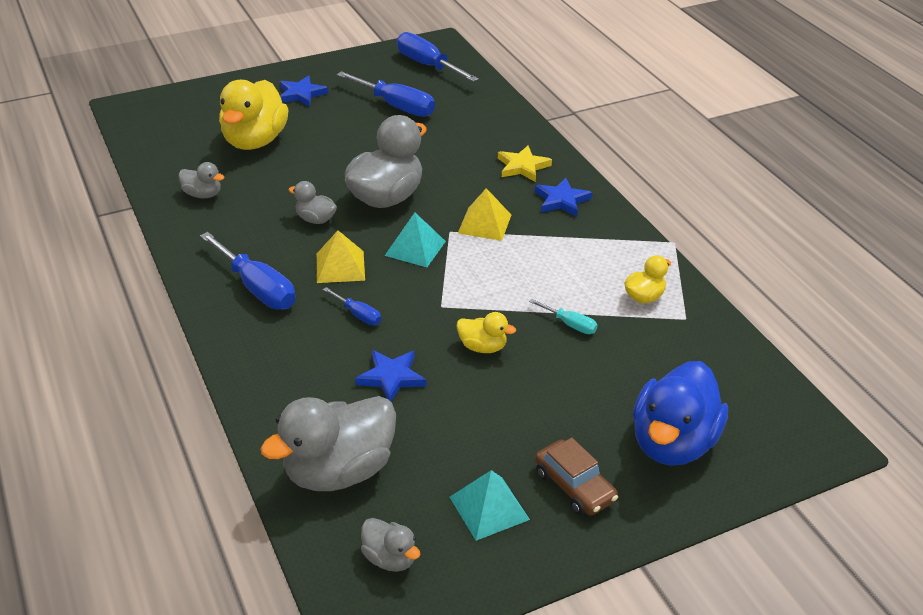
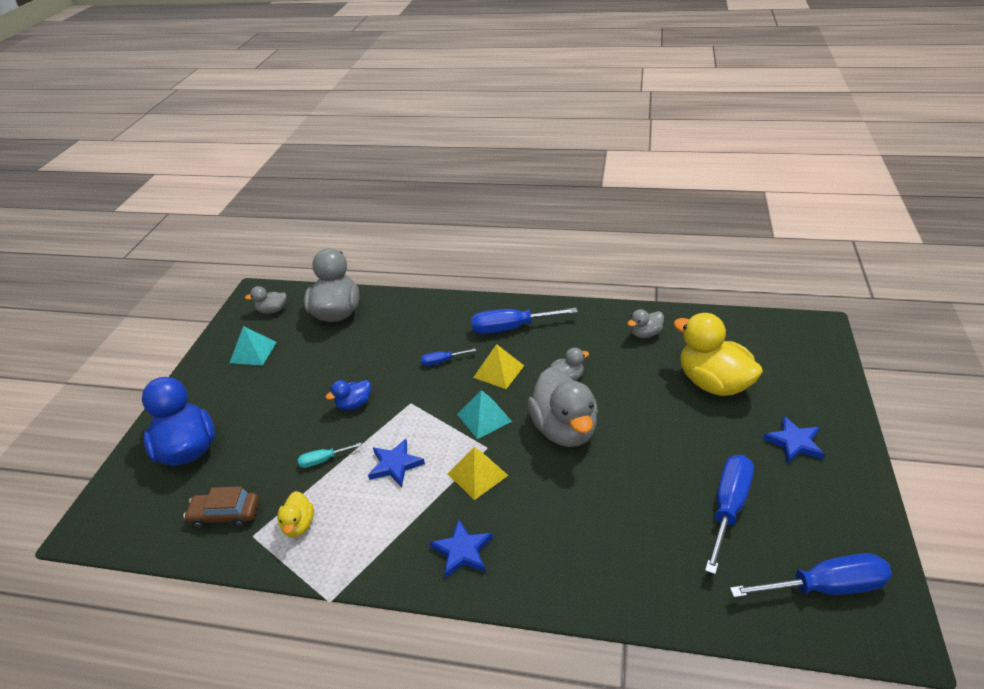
camera: 130 degrees right, 0 degrees up
(391, 377) = (375, 354): blue star -> blue star (395, 465)
(396, 106) = (728, 507): blue screwdriver -> blue screwdriver turned 135 degrees clockwise
(482, 347) = (354, 404): yellow duck -> blue duck
(522, 166) = (540, 554): yellow star -> none
(574, 486) = (222, 389): brown car -> brown car (225, 514)

